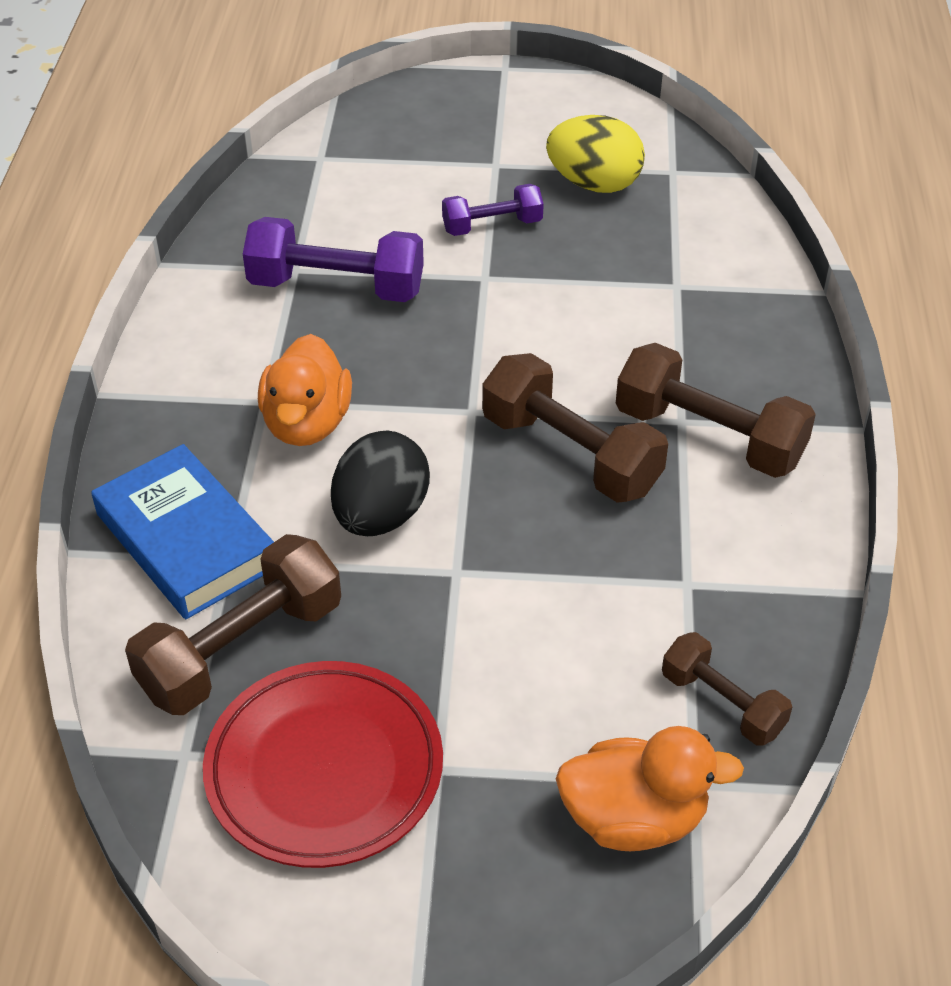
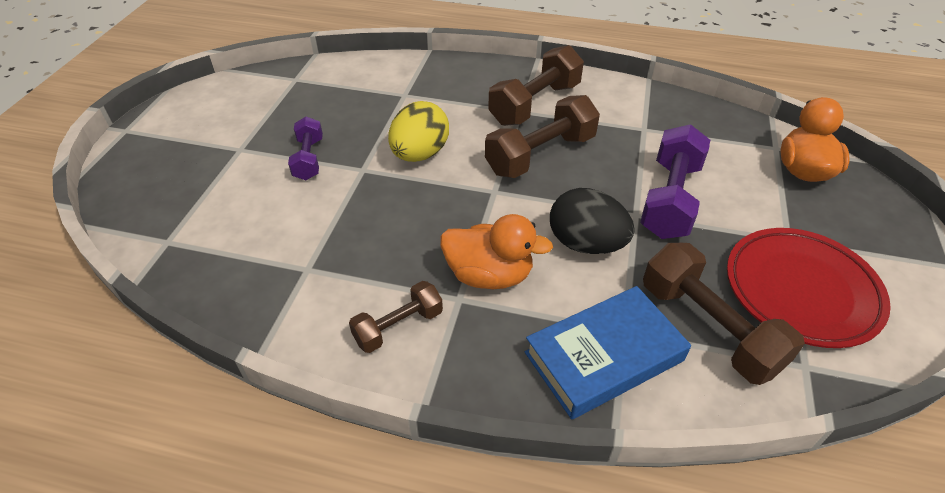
camera: 80 degrees left, 0 degrees up
(336, 287) = (340, 246): purple dumbbell -> purple dumbbell (670, 199)
(594, 184) = (289, 110): yellow egg -> yellow egg (420, 154)
(722, 703) = (724, 131): brown dumbbell -> brown dumbbell (398, 326)

